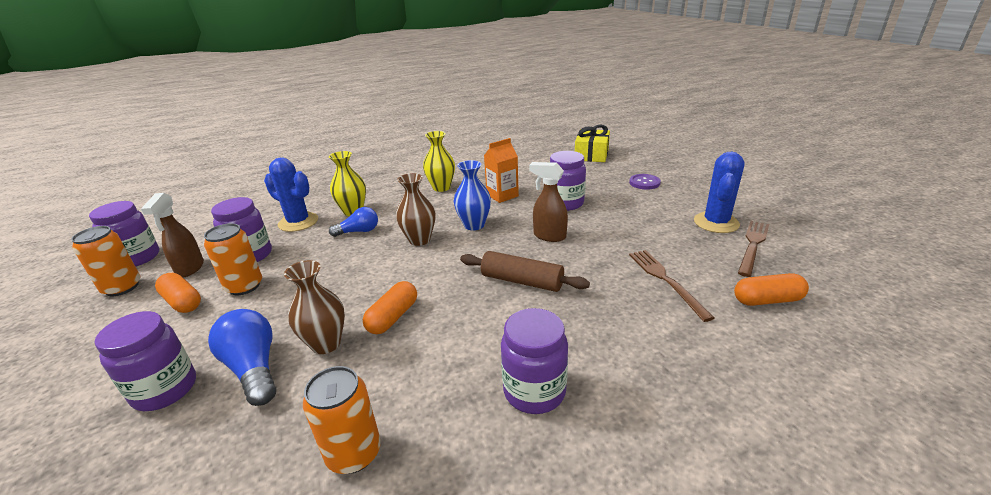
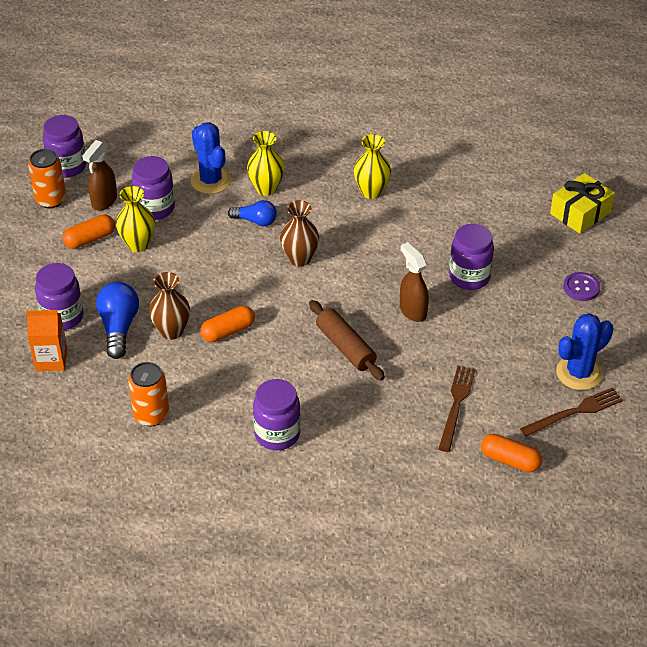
camera: 30 degrees right, 15 degrees up
(182, 302) = (90, 239): orange capsule -> orange capsule turned 75 degrees clockwise
(244, 286) = (138, 244): orange can -> yellow vase
(474, 225) = (360, 263): blue vase -> none
(502, 195) = (420, 234): orange carton -> orange carton (51, 360)

